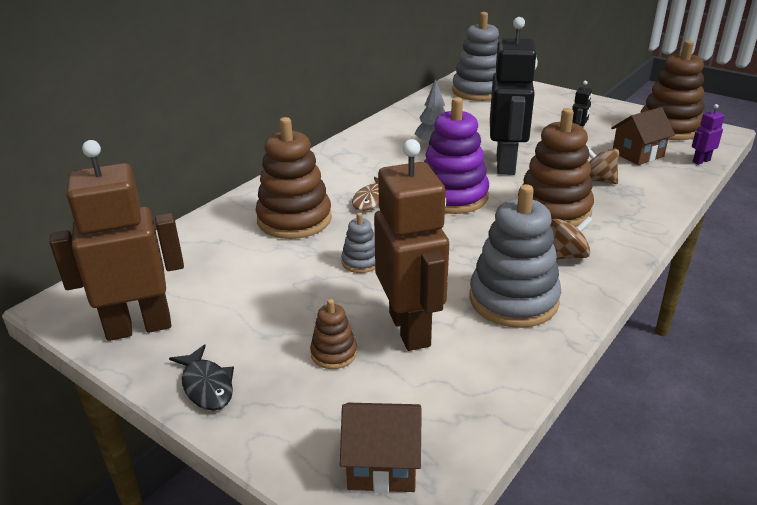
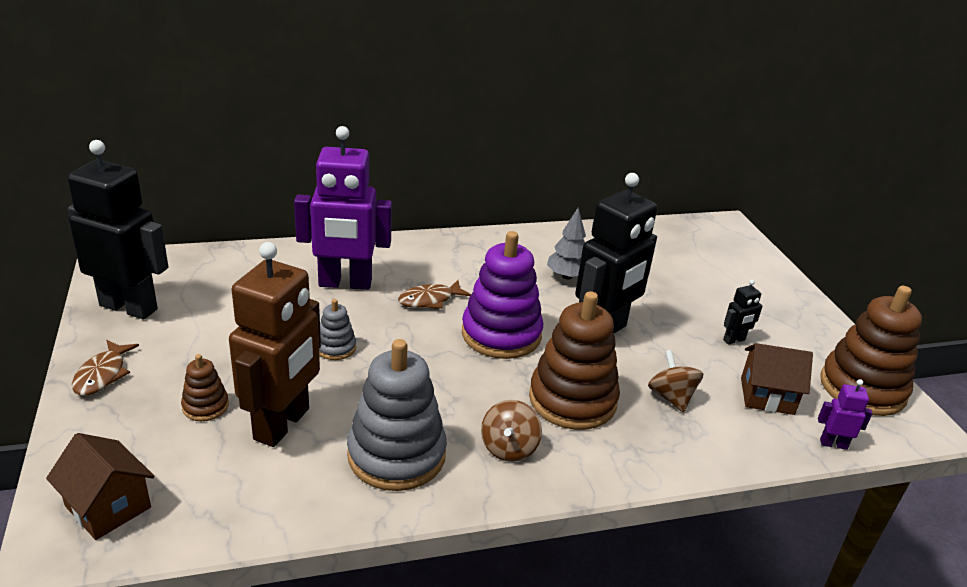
camera: 35 degrees right, 0 degrees up
(139, 327) = (129, 307): brown robot -> black robot
(207, 386) = (102, 375): black fish -> brown fish
(294, 219) = (345, 284): brown stacking toy -> purple robot
(478, 91) = (705, 244): grey stacking toy -> none
(566, 255) = (509, 448): brown spinning top -> brown spinning top turned 90 degrees clockwise

